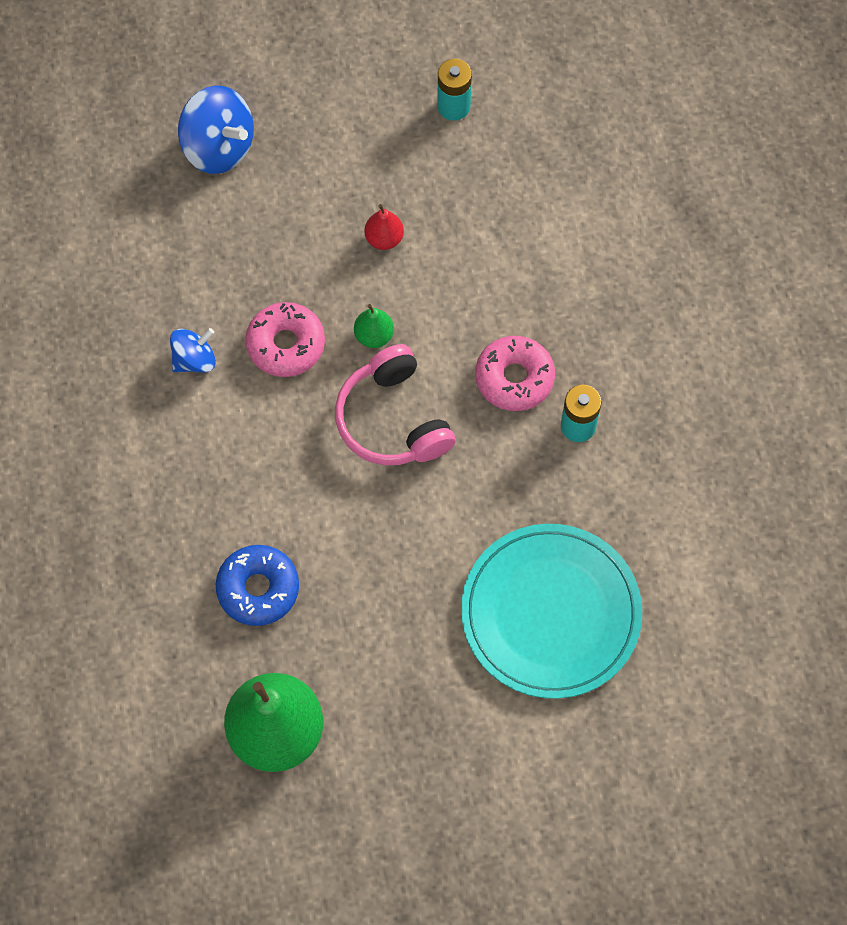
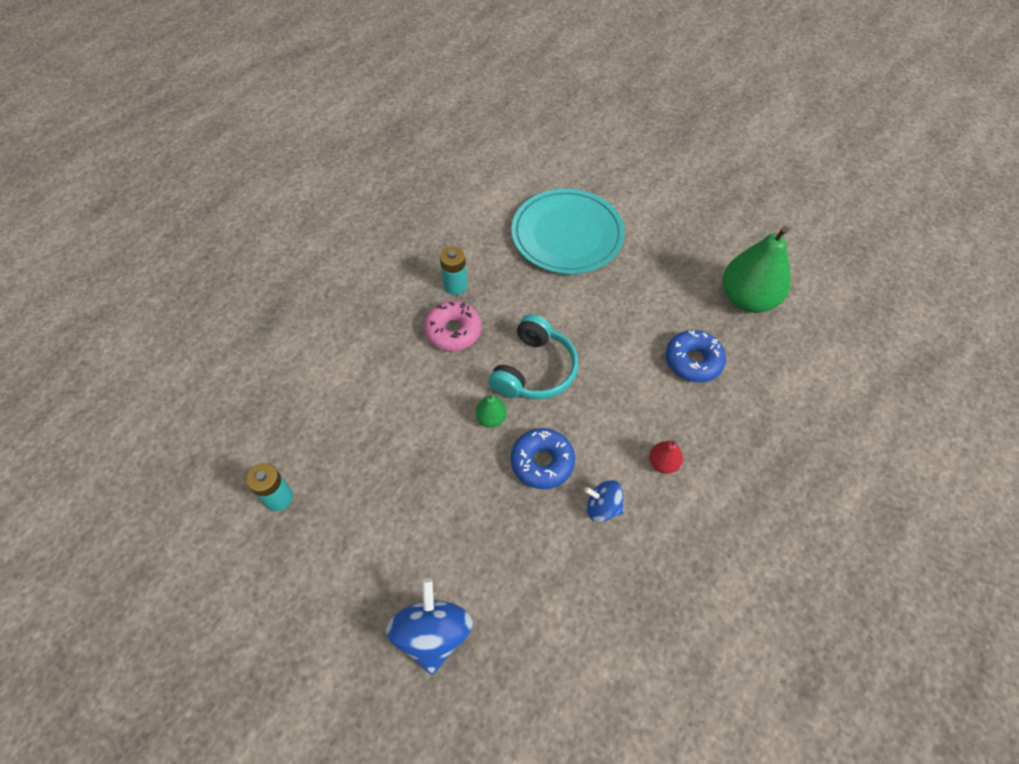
camera: 130 degrees left, 10 degrees down
(286, 344) = (542, 462): pink donut -> blue donut
(384, 238) = (418, 463): red pear -> red pear (663, 463)
(393, 419) = (534, 370): pink headphones -> turquoise headphones

